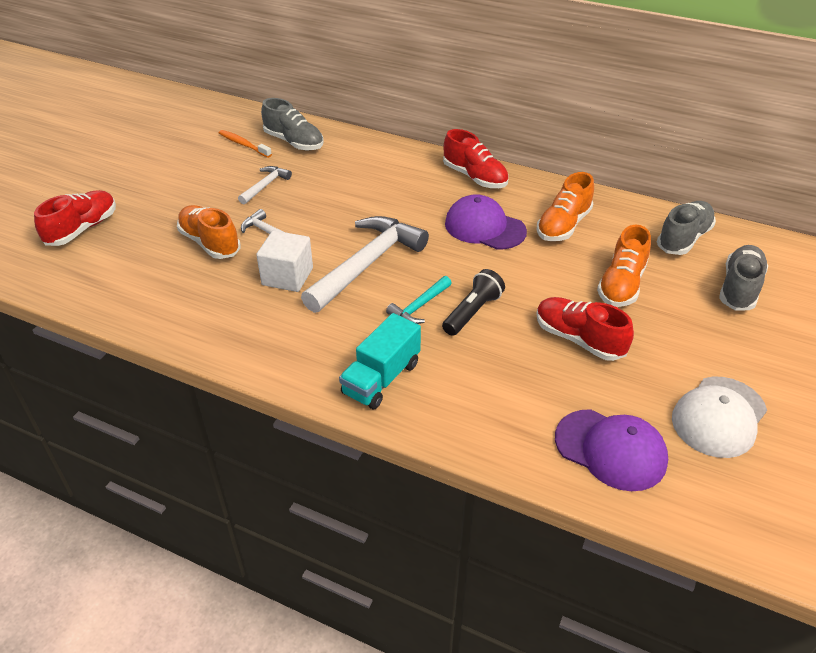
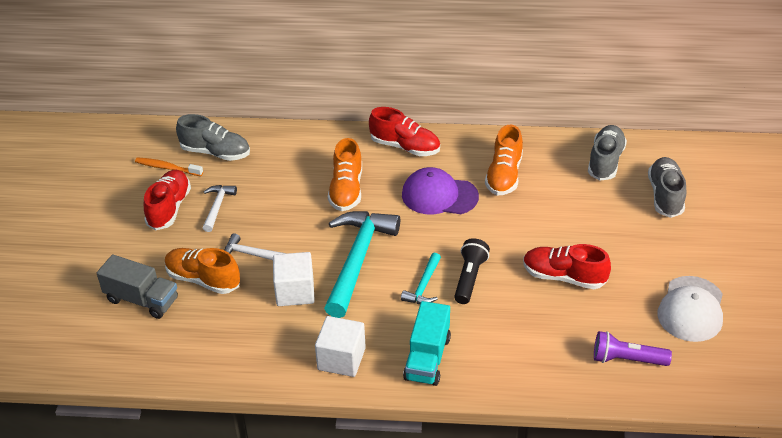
camera: 20 degrees left, 0 degrees up
(82, 229) = (69, 300): red shoe -> red shoe (169, 208)
(144, 245) = (142, 300): none -> grey truck
(292, 352) = (341, 359): none -> white cube
(367, 264) = (357, 259): white hammer -> turquoise hammer
(610, 449) = (626, 359): purple cap -> purple flashlight
(621, 285) = (575, 218): orange shoe -> orange shoe (346, 190)

